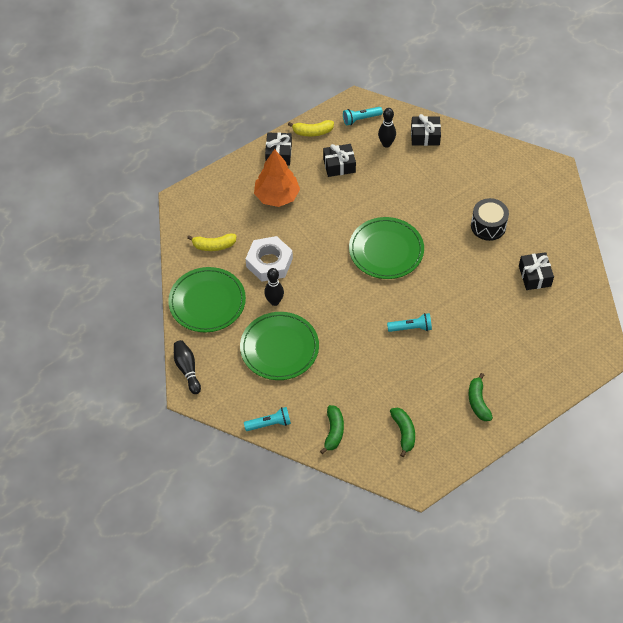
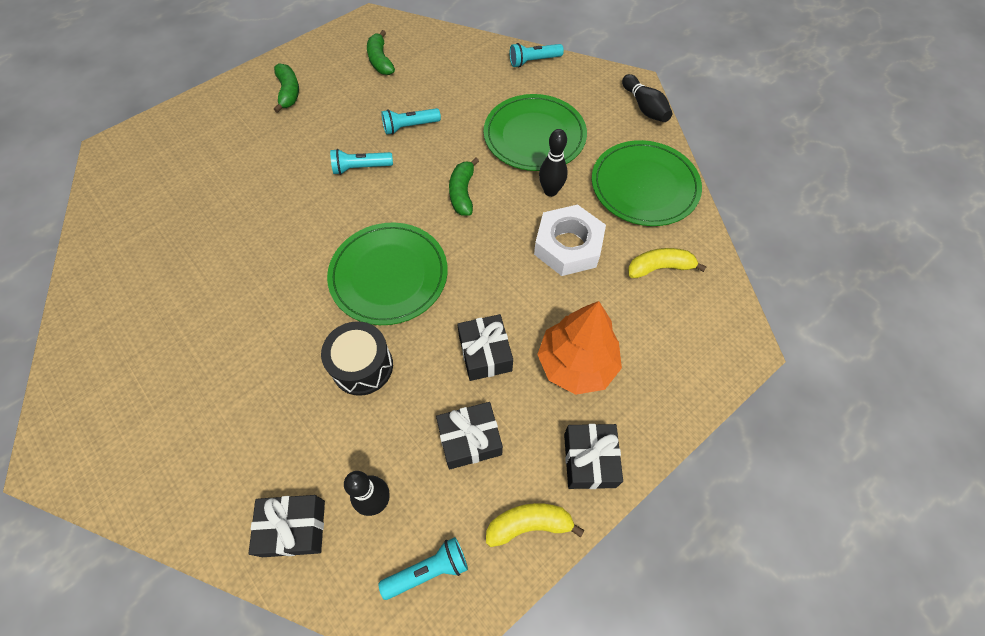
camera: 175 degrees right, 5 degrees up
(333, 432) = (460, 58): green banana -> green banana (462, 193)
(376, 362) = (410, 127): none -> turquoise flashlight
(488, 226) = (215, 327): black drum -> black drum (362, 366)
(534, 276) = (166, 247): black gift -> black gift (485, 353)

